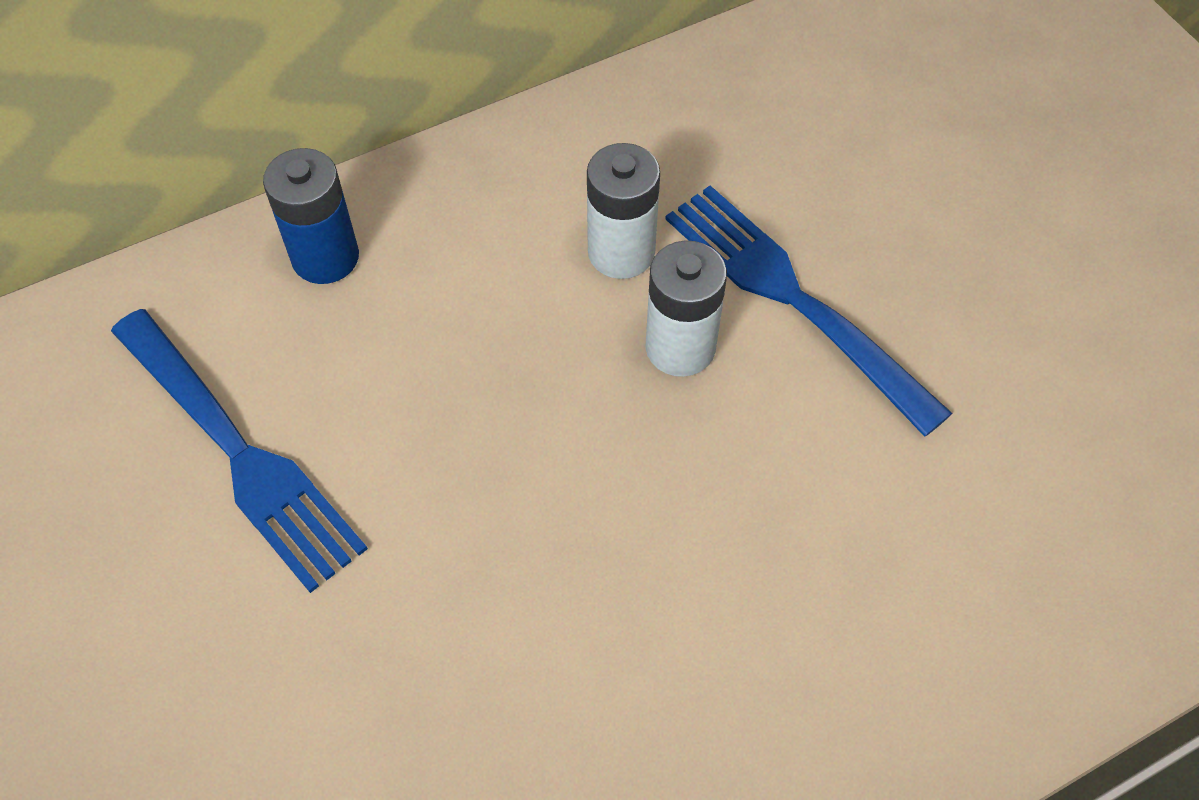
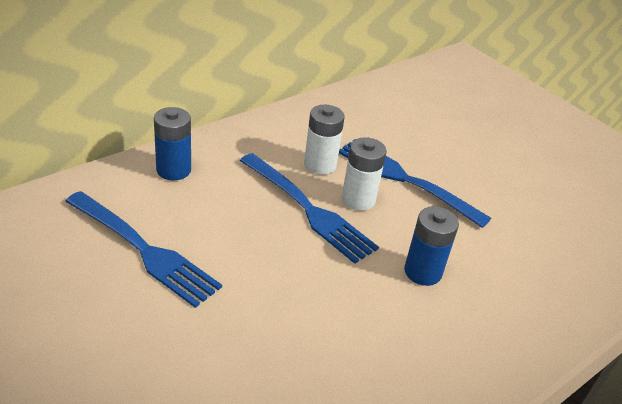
camera: 15 degrees left, 20 degrees down
(572, 369) = (308, 209): none -> blue fork
(769, 540) = (422, 272): none -> blue battery

